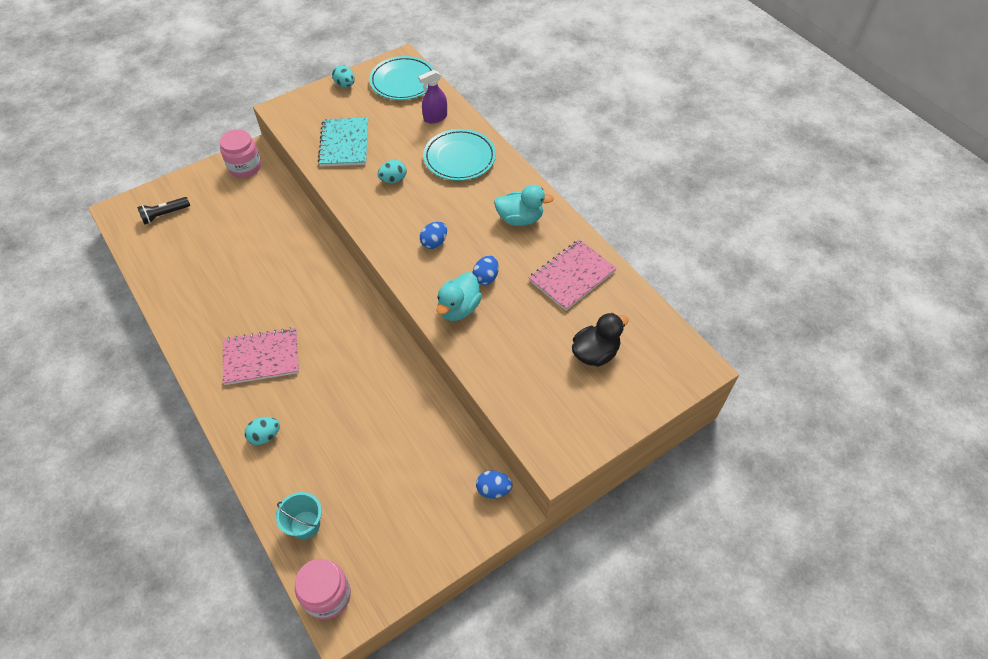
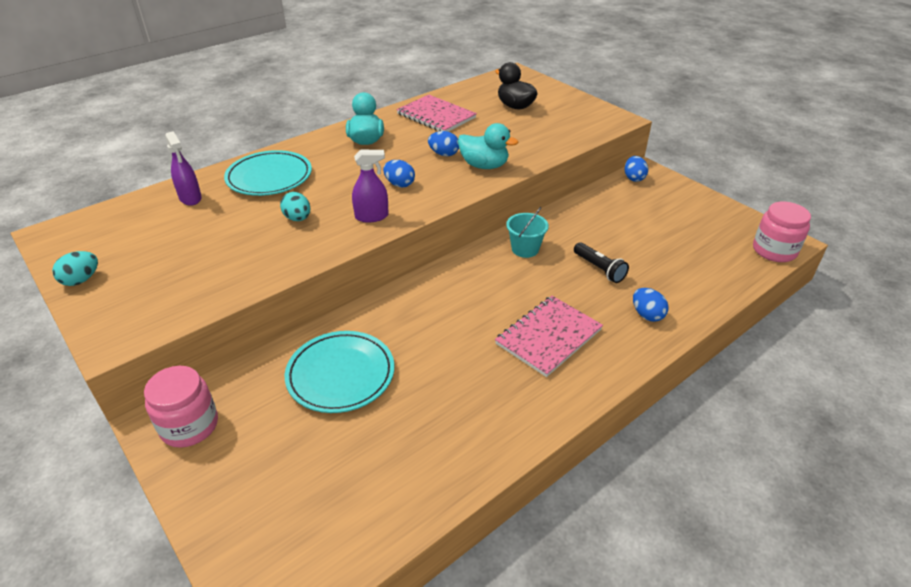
camera: 95 degrees left, 15 degrees down
(164, 215) = (288, 518): black flashlight -> black flashlight (599, 269)
(261, 357) = (548, 337): pink notebook -> pink notebook turned 60 degrees clockwise
(265, 436) = (647, 315): turquoise egg -> blue egg
(305, 525) = (723, 272): turquoise bucket -> turquoise bucket (525, 249)
(344, 143) = (218, 264): turquoise notebook -> none
(386, 224) = (372, 216): none -> purple spray bottle
(403, 82) = (102, 228): turquoise plate -> turquoise plate (341, 375)

